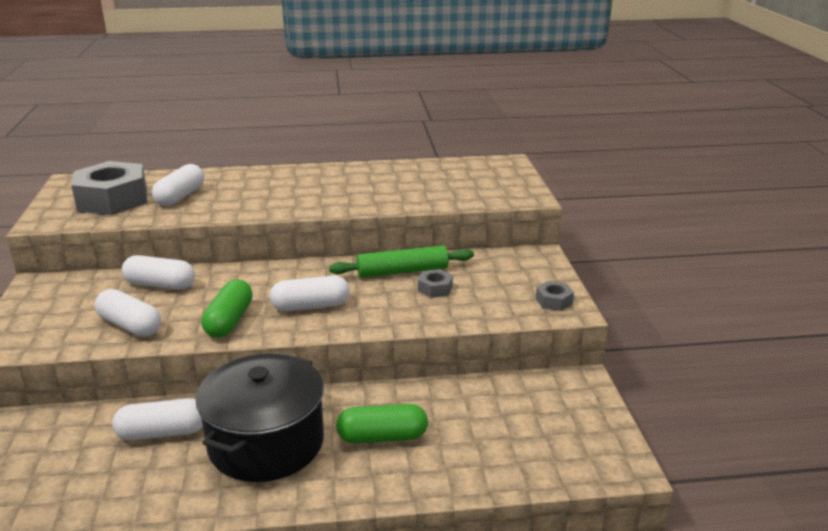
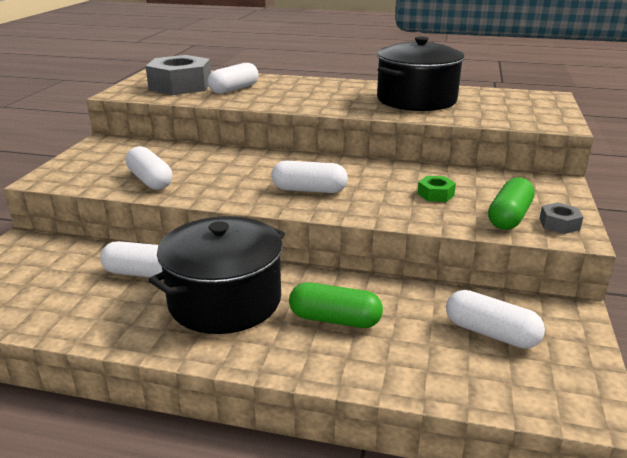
camera: 20 degrees right, 0 degrees up
(160, 285) = (192, 156): white capsule -> white capsule (491, 333)
(229, 321) = (232, 190): green capsule -> green capsule (509, 217)
(384, 184) = (416, 100): none -> black pot
(402, 271) = (410, 176): green rolling pin -> none
(435, 289) = (435, 194): grey nut -> green nut

